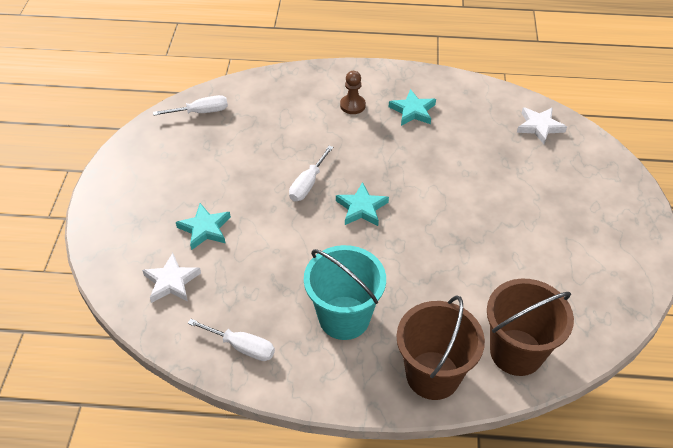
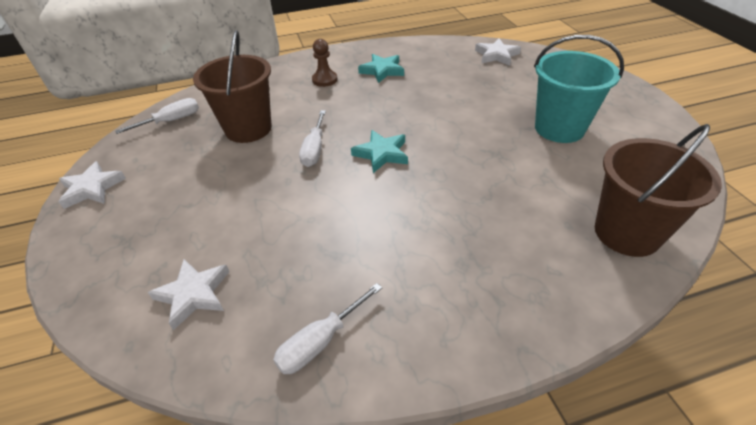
camera: 20 degrees left, 5 degrees down
(123, 164) = (92, 188): none -> white star
(205, 229) = (216, 223): turquoise star -> none
(242, 347) = (320, 341): white screwdriver -> white screwdriver turned 135 degrees clockwise
(344, 317) = (427, 262): turquoise bucket -> turquoise bucket (559, 128)
(433, 375) = (564, 288): brown bucket -> brown bucket (248, 129)

